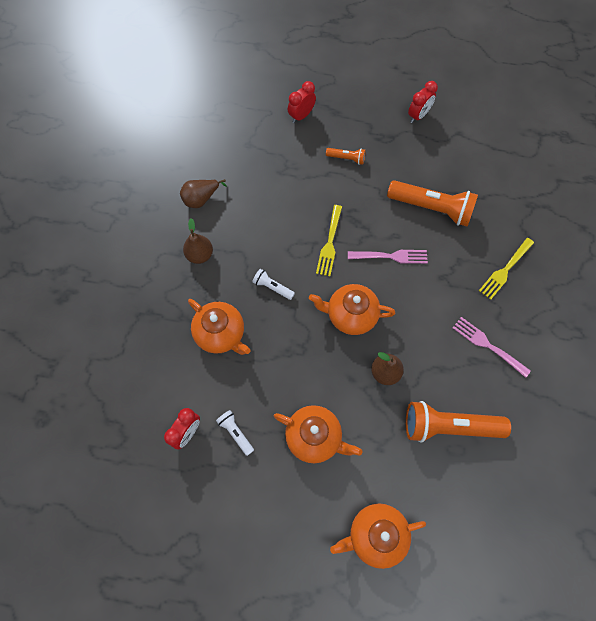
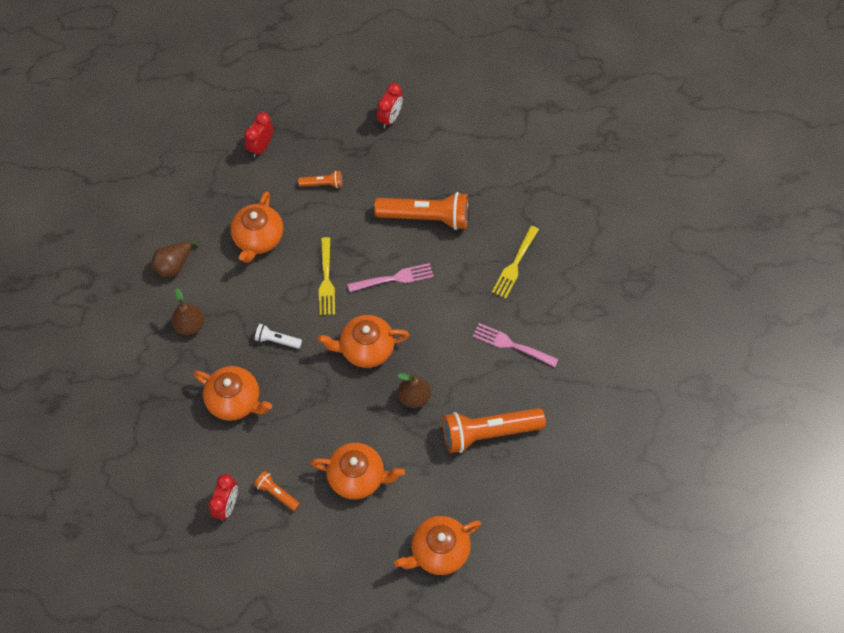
camera: 15 degrees left, 5 degrees down
(236, 433) = (277, 493): white flashlight -> orange flashlight
(279, 193) = (258, 239): none -> orange teapot

